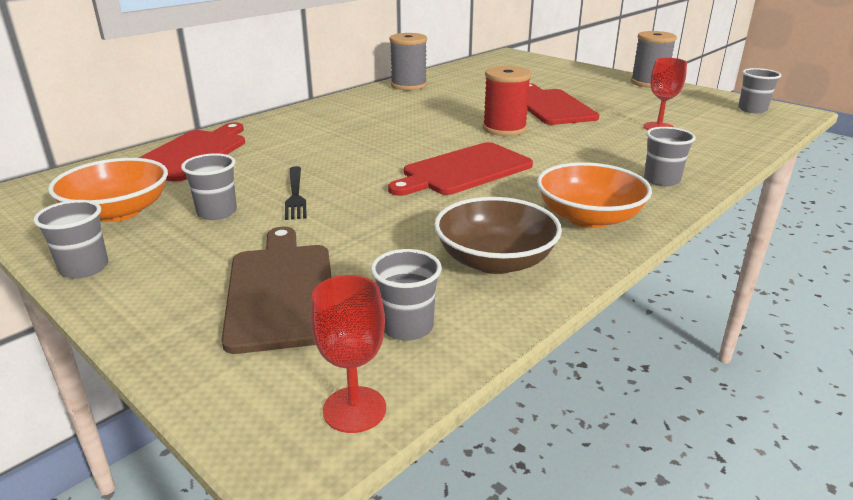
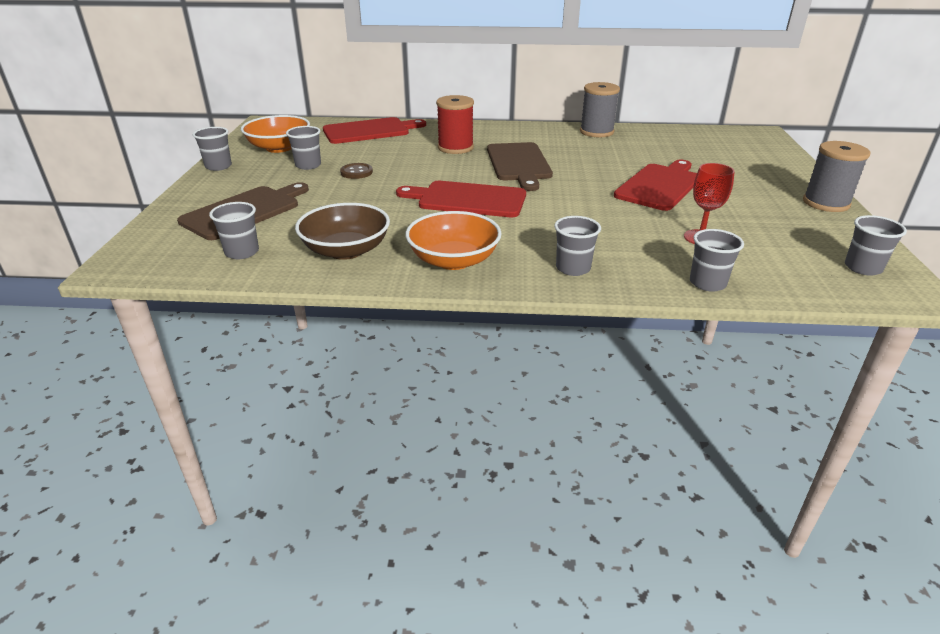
camera: 50 degrees right, 5 degrees up
(295, 194) = (356, 172): black fork -> brown button
(354, 409) = (157, 266): red goblet -> none
(421, 128) = (519, 164): none -> brown cutting board
(504, 129) = (571, 186): red spool -> red spool (455, 148)
(733, 151) = (707, 283): none -> grey cup

